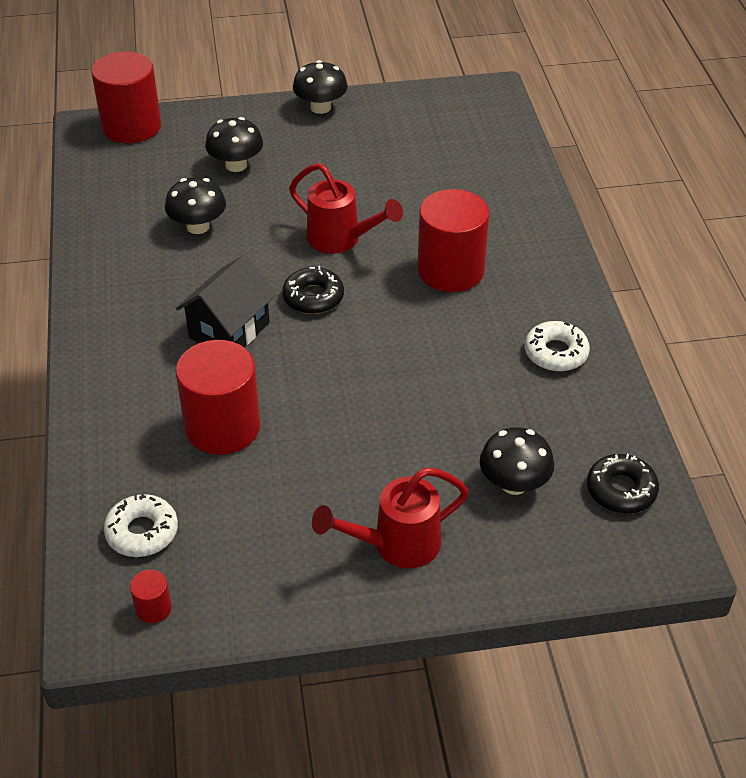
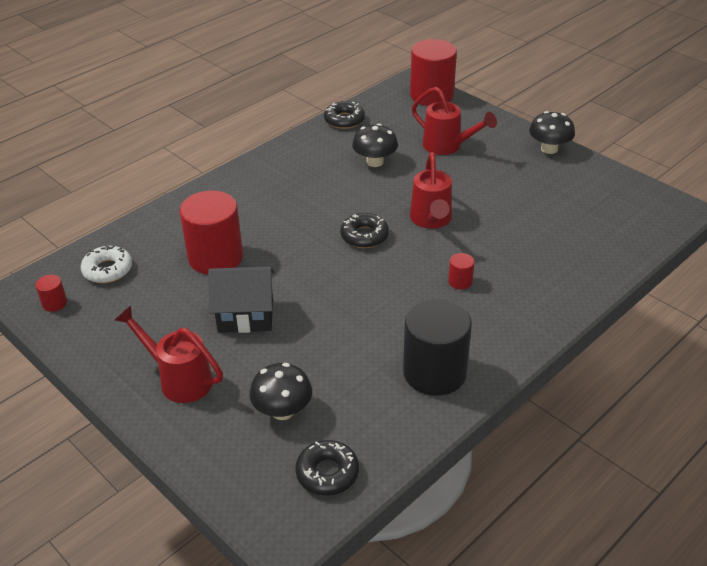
camera: 55 degrees right, 5 degrees down
(92, 209) = (344, 120): none -> black donut
(229, 330) = (298, 219): black house -> black house (245, 316)
(236, 165) = (448, 147): black mushroom -> red watering can
(450, 270) = (460, 281): red cylinder -> red cylinder, size x0.42
(556, 353) = (434, 372): white donut -> black cylinder

